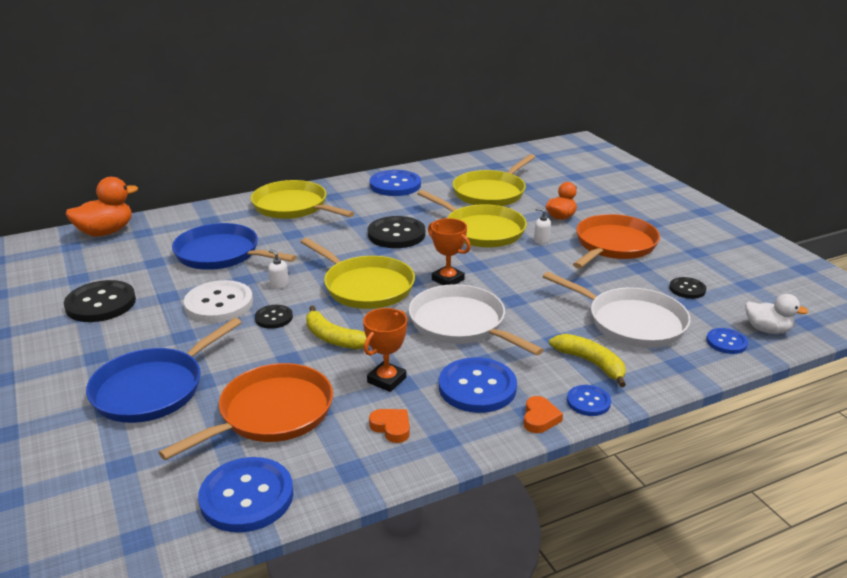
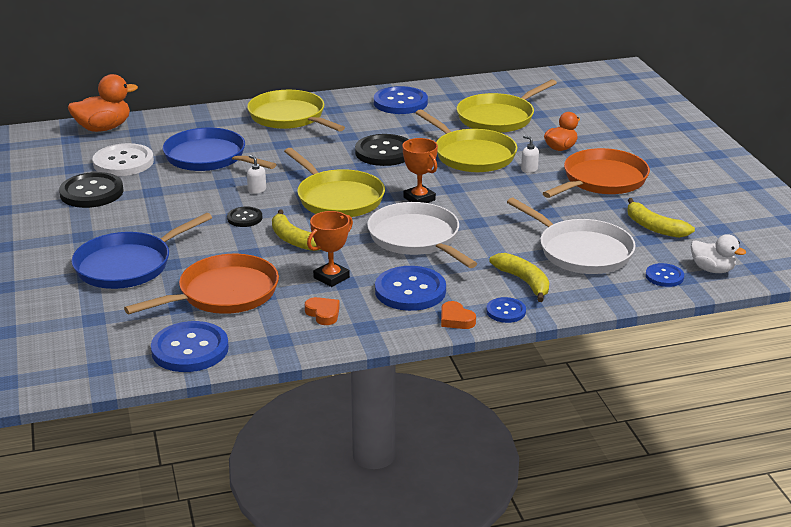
camera: 10 degrees right, 0 degrees up
(219, 304) = (197, 202): white button -> white button (123, 162)
(540, 418) = (456, 319): orange heart -> orange heart turned 120 degrees clockwise
(687, 289) = (654, 227): black button -> yellow banana

